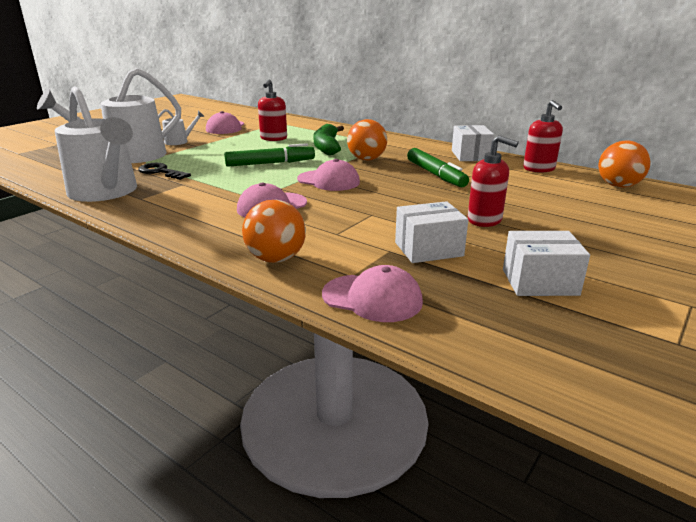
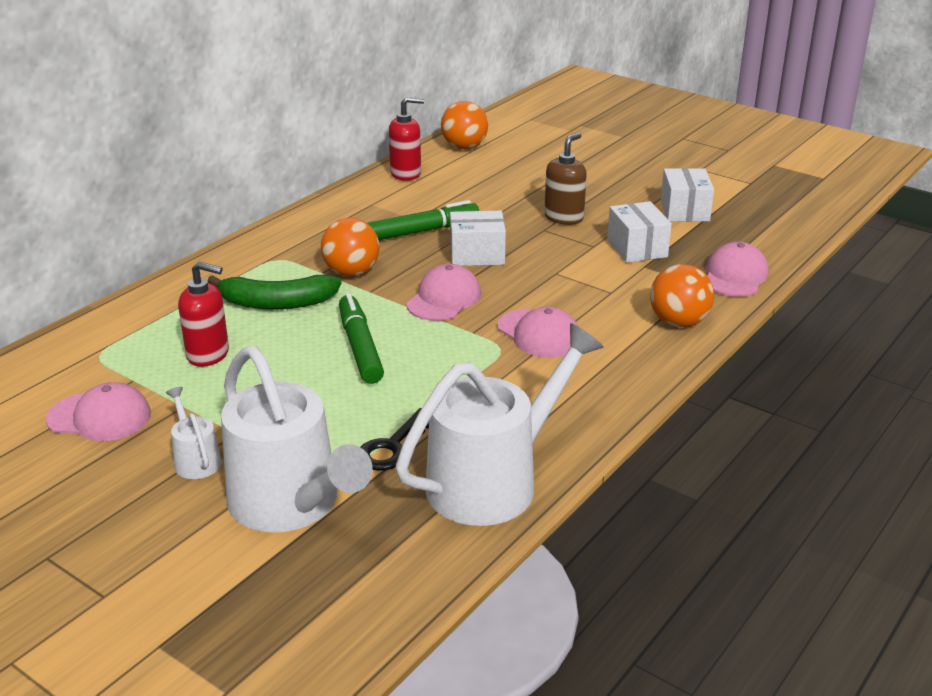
camera: 90 degrees left, 5 degrees up
(470, 155) = (346, 204): white box -> white box (477, 255)
(485, 220) = (564, 217): red soap dispenser -> brown soap dispenser

